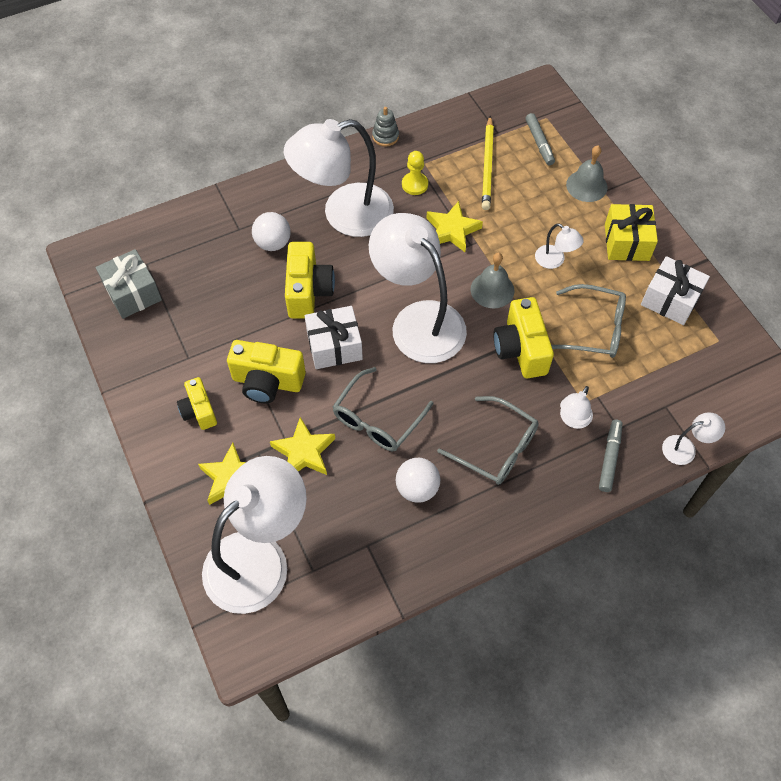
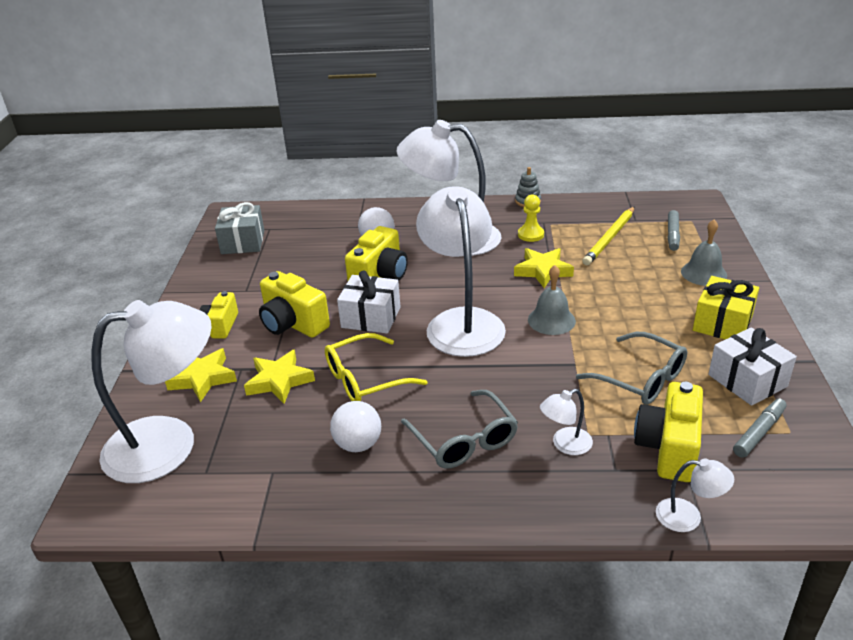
camera: 30 degrees right, 25 degrees down
(377, 419) = (365, 379): grey glasses -> yellow glasses
(520, 349) = (548, 371): yellow camera -> yellow camera (668, 448)
(555, 260) = (632, 316): white lamp -> none
(609, 458) = (585, 493): grey marker -> grey marker (758, 433)

